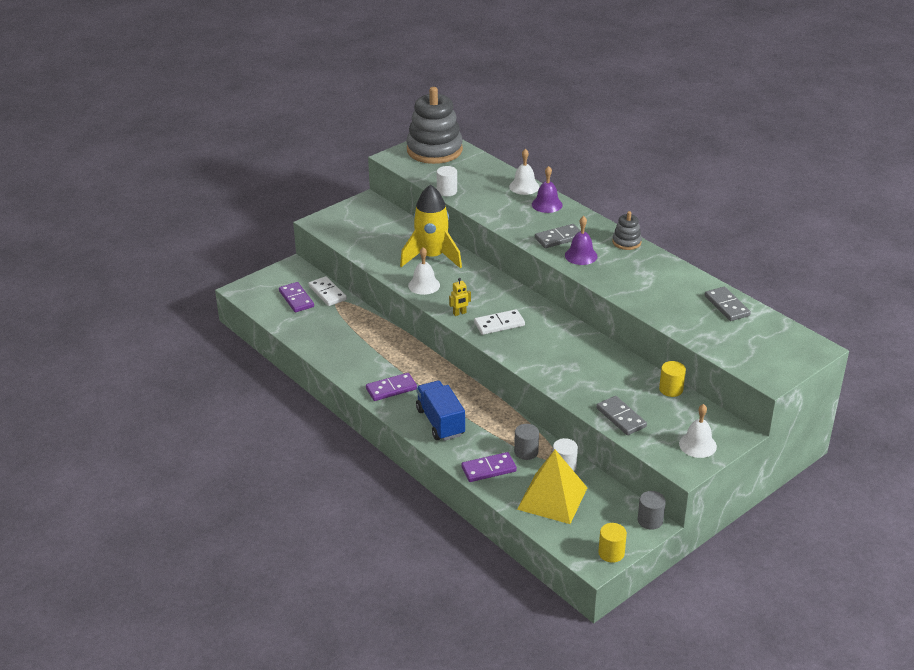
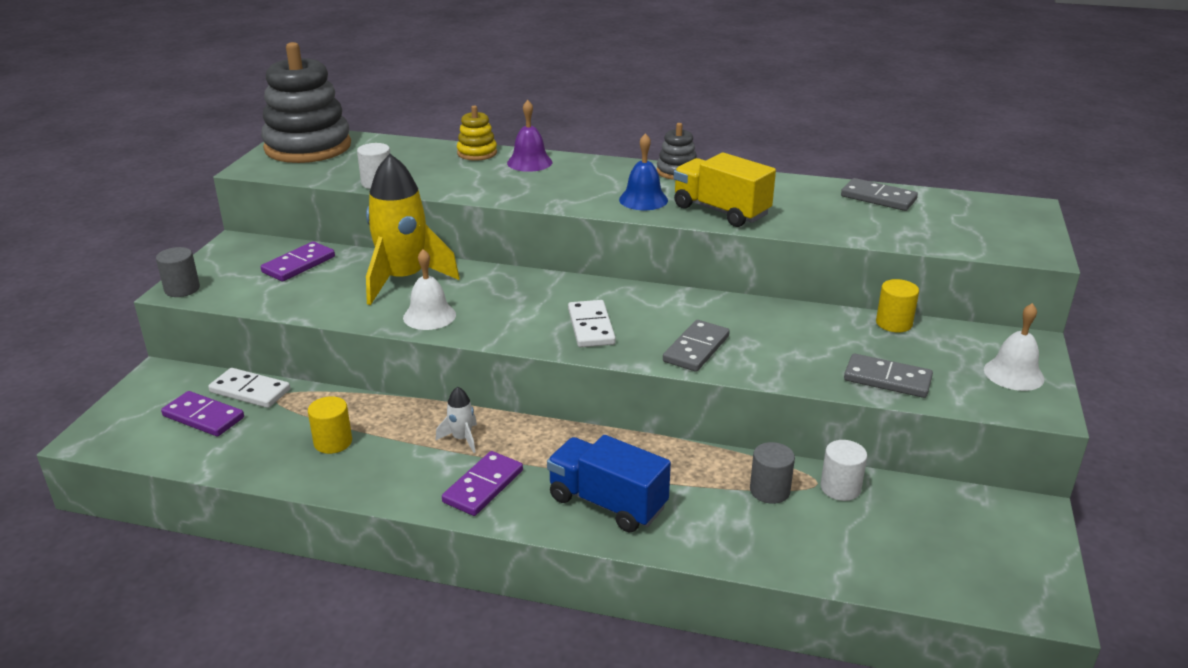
camera: 35 degrees left, 5 degrees down
(404, 360) = (462, 439): none -> white rocket
(459, 313) = (521, 333): yellow robot -> none
(488, 469) = (750, 540): purple domino -> purple domino (298, 264)
(499, 324) = (591, 327): white domino -> white domino turned 45 degrees counterclockwise
(524, 186) = (477, 153): white bell -> yellow stacking toy
(552, 498) = (880, 539): yellow pyramid -> none
(559, 238) = (591, 190): grey domino -> grey domino (696, 349)
(581, 255) = (643, 200): purple bell -> blue bell
(611, 553) = (1046, 580): yellow cylinder -> yellow cylinder (333, 442)
(616, 280) = (721, 211): none -> yellow truck
(650, 520) = (1026, 508): grey cylinder -> grey cylinder (182, 289)

